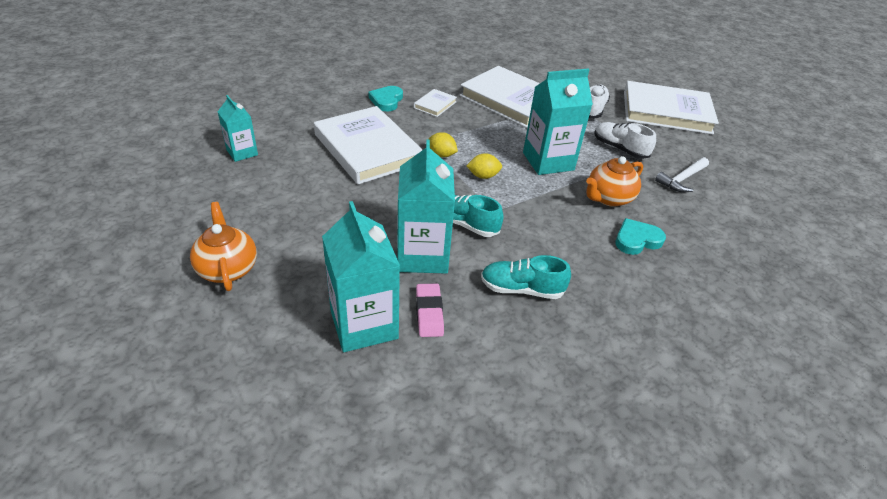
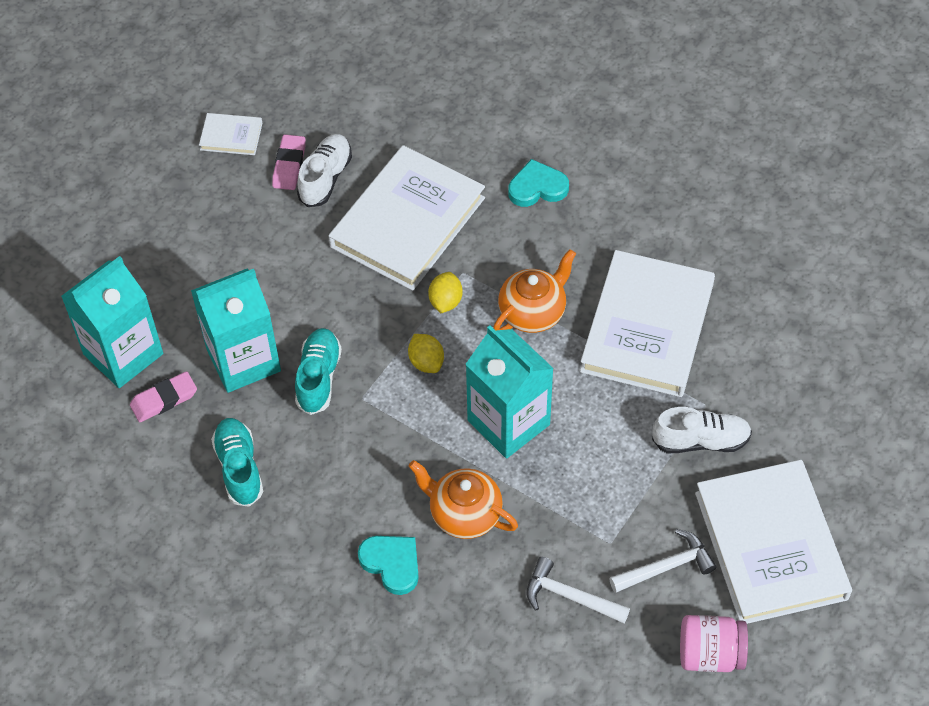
camera: 70 degrees right, 15 degrees up
(227, 268) = (139, 213): orange teapot -> orange teapot (533, 312)
(242, 152) = (323, 114): turquoise carton -> none
(268, 179) = (289, 165): none -> pink eraser
(435, 105) = (566, 244): white book -> white book (231, 136)
(619, 149) = (603, 501): white shoe -> white shoe (325, 178)
(670, 143) = (666, 566): none -> white hammer
(730, 148) = (710, 654): none -> pink jar

